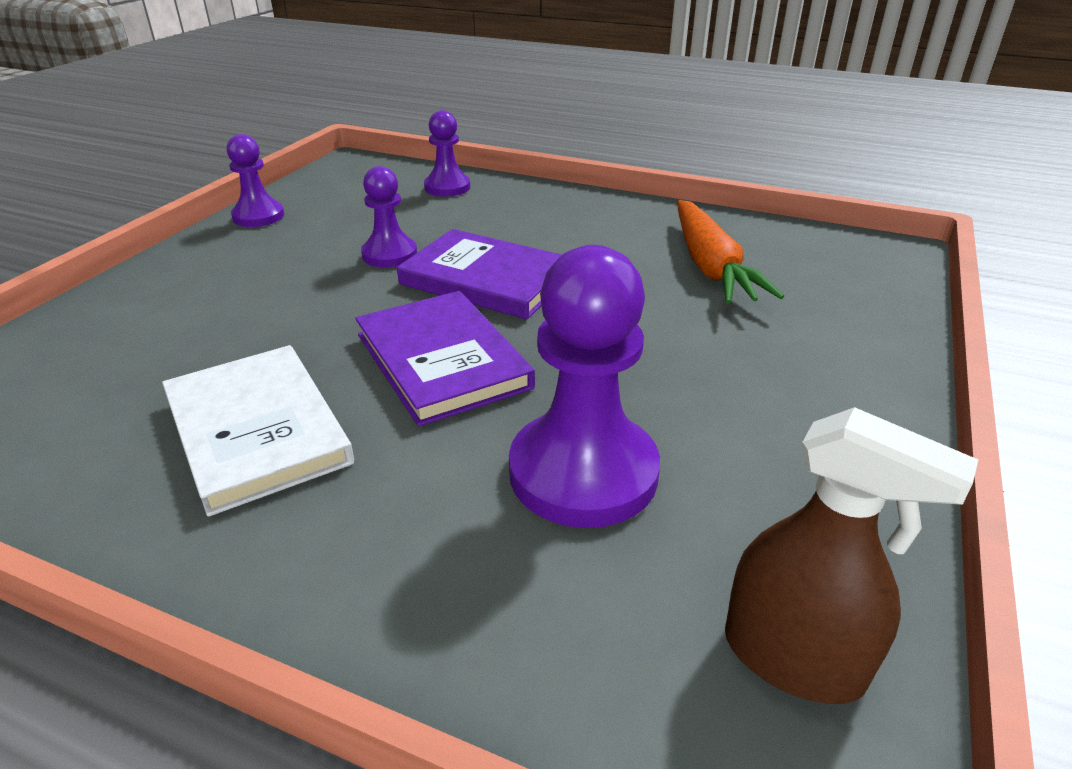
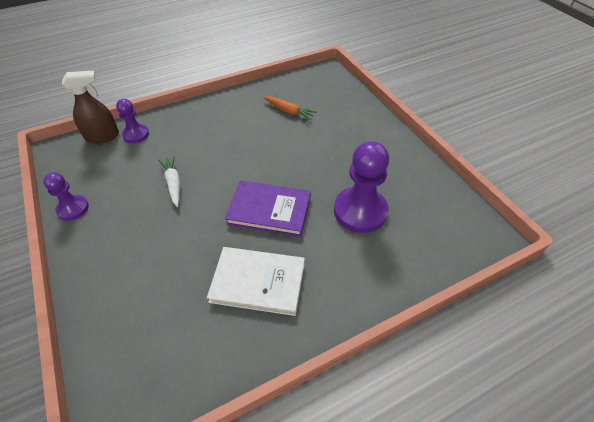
camera: 50 degrees left, 15 degrees up
(389, 254) = (173, 184): purple pawn -> white carrot
(487, 279) = (229, 168): purple book -> none
(710, 266) = (289, 111): orange carrot -> orange carrot, size x0.63
(793, 658) = (454, 216): brown spray bottle -> brown spray bottle (102, 136)

